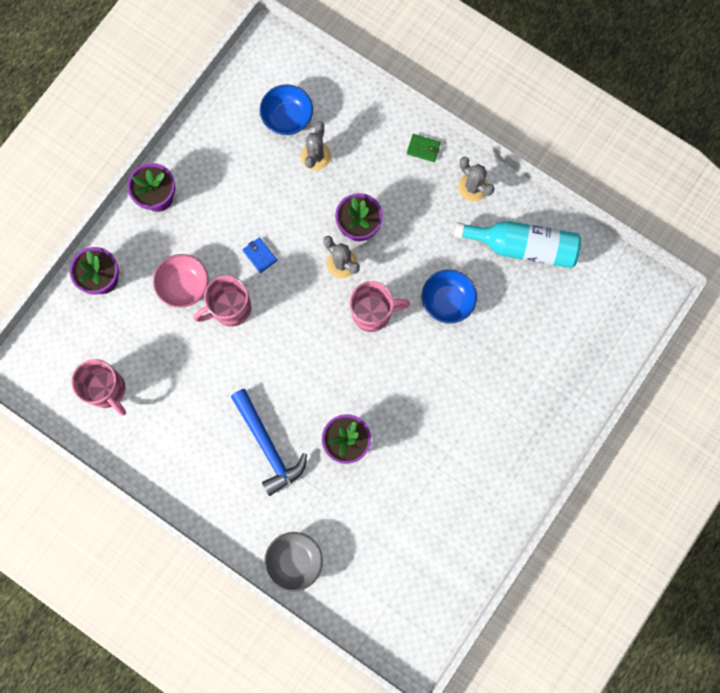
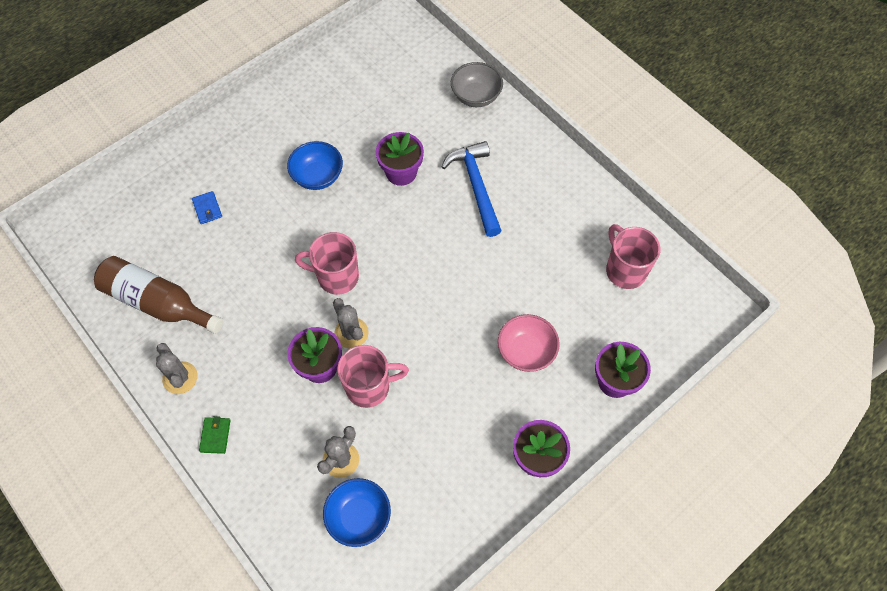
camera: 165 degrees left, 15 degrees down
(230, 309) = (482, 316): pink mug -> pink mug (369, 387)
(260, 255) = (436, 363): blue wallet -> blue wallet (207, 209)
(423, 149) = (215, 436): green wallet -> green wallet turned 60 degrees clockwise
(447, 301) = (258, 270): blue bowl -> blue bowl (318, 176)
(523, 247) = (158, 303): turquoise bottle -> brown bottle

